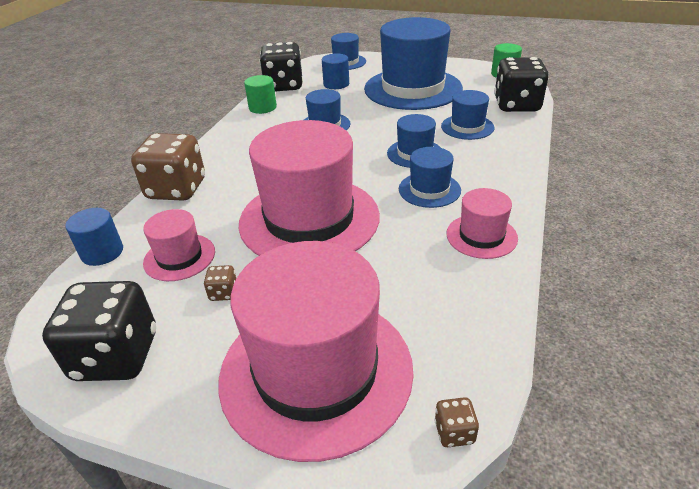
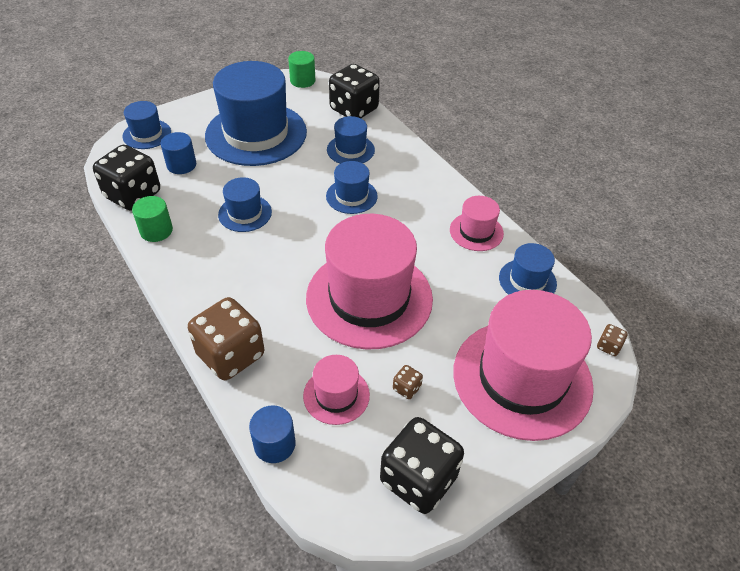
camera: 55 degrees left, 10 degrees up
(429, 190) = (404, 219): blue hat -> blue hat (527, 281)

